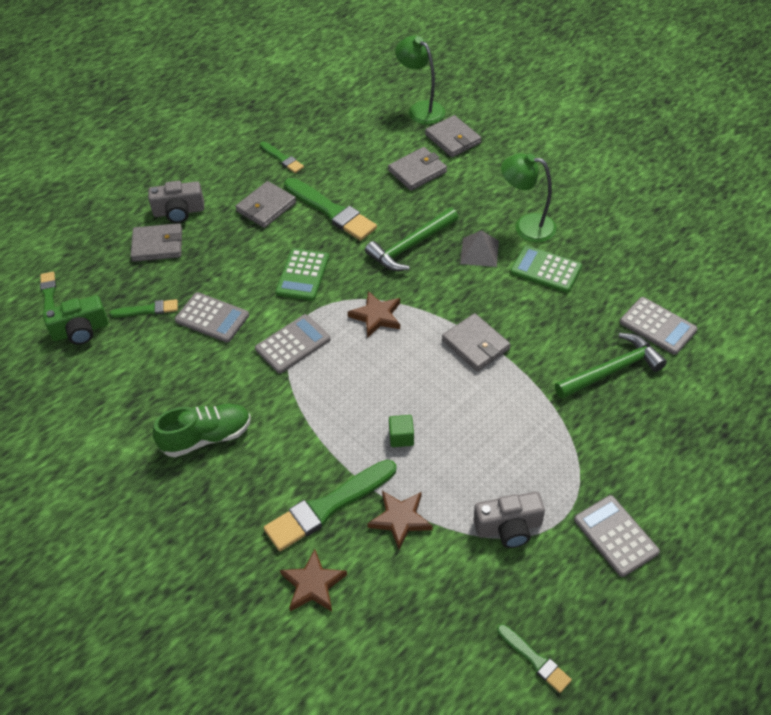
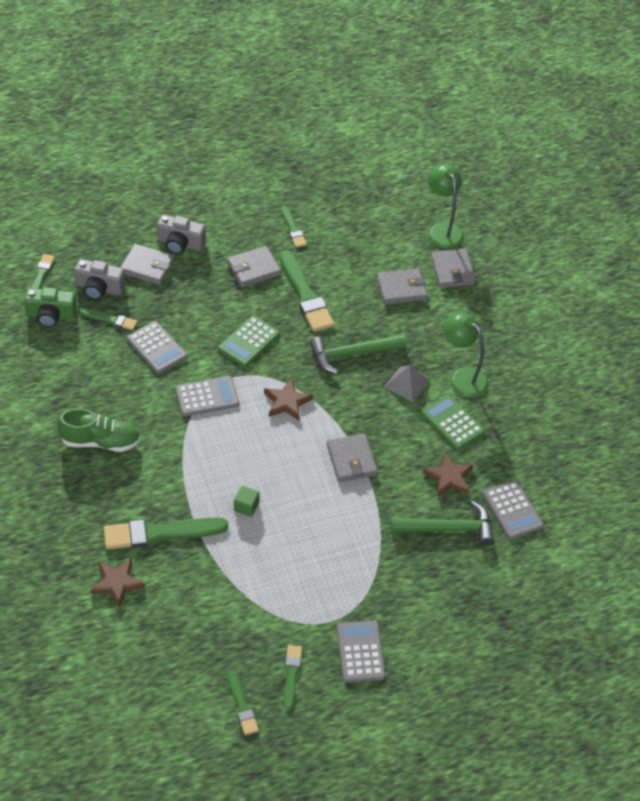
camera: 20 degrees right, 0 degrees up
(400, 519) = (207, 566): brown star -> brown star (449, 477)
(508, 527) = (284, 609): grey camera -> grey camera (99, 288)
(563, 596) = (291, 674): none -> green brush

